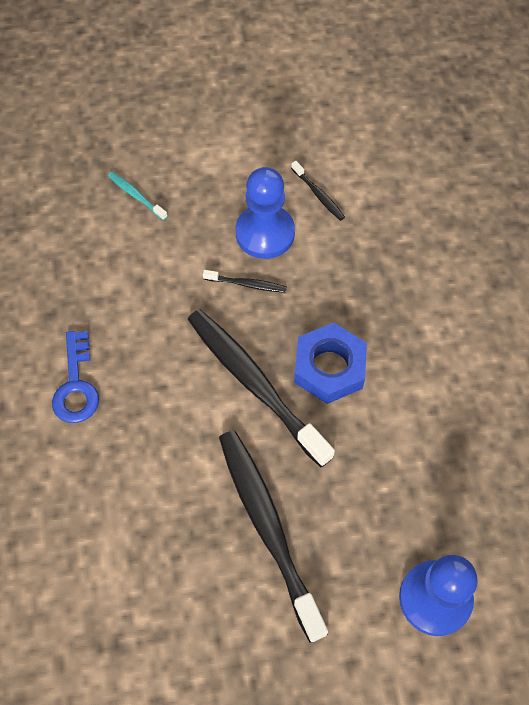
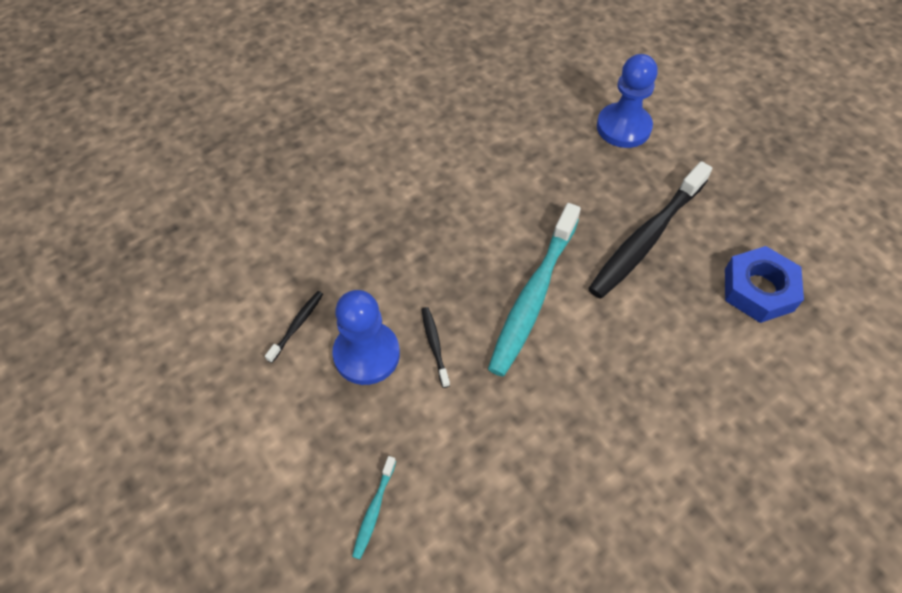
camera: 115 degrees left, 5 degrees down
(76, 385) = (628, 447): blue key -> none
(254, 383) = (533, 296): black toothbrush -> turquoise toothbrush
(329, 368) = (485, 247): blue nut -> blue nut (758, 289)

